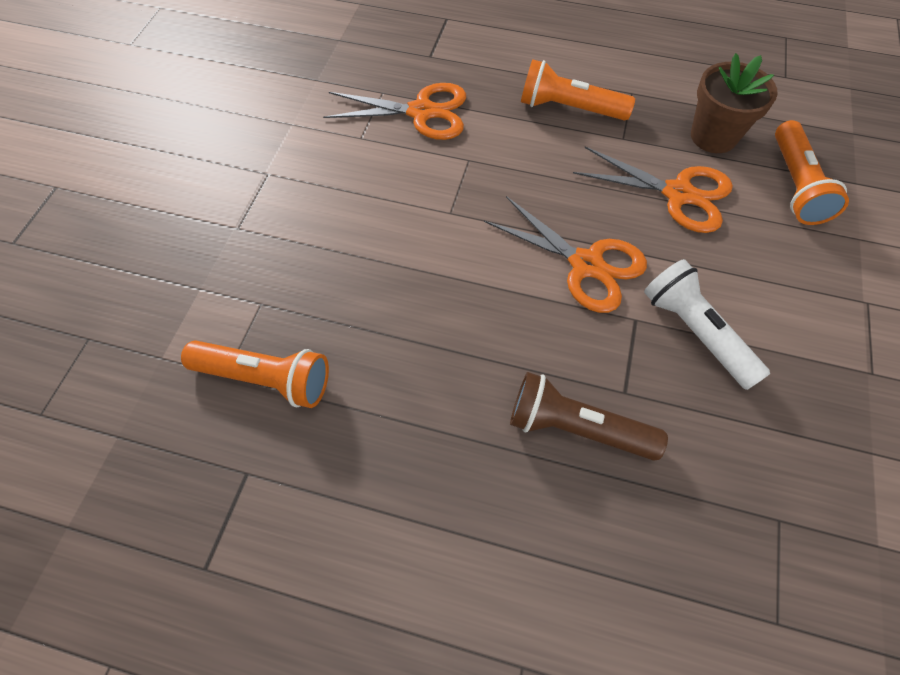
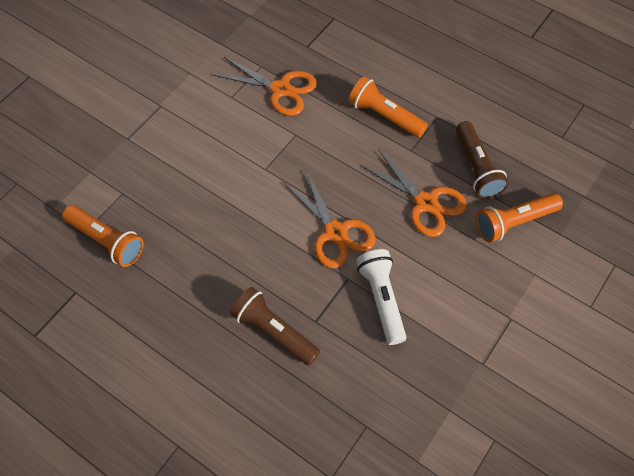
camera: 20 degrees right, 0 degrees up
(713, 136) = (476, 168): brown flower pot -> brown flashlight
(795, 185) = (513, 222): orange flashlight -> orange flashlight turned 45 degrees clockwise

